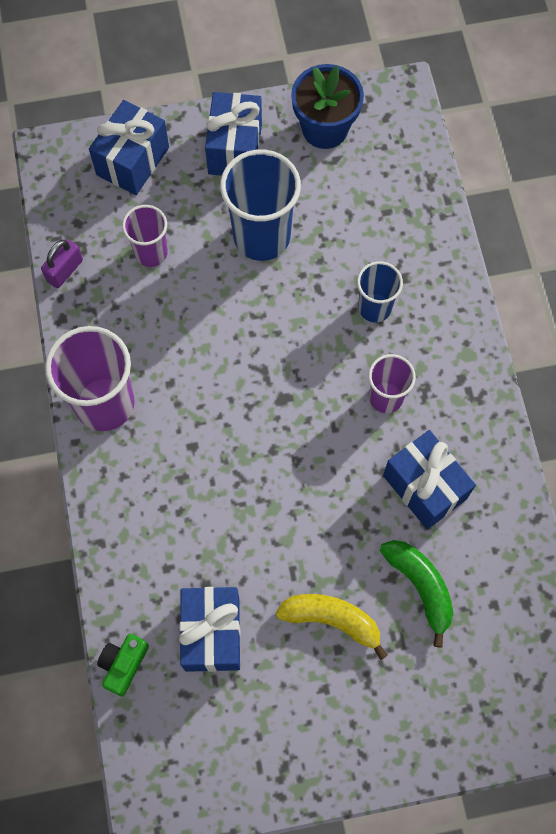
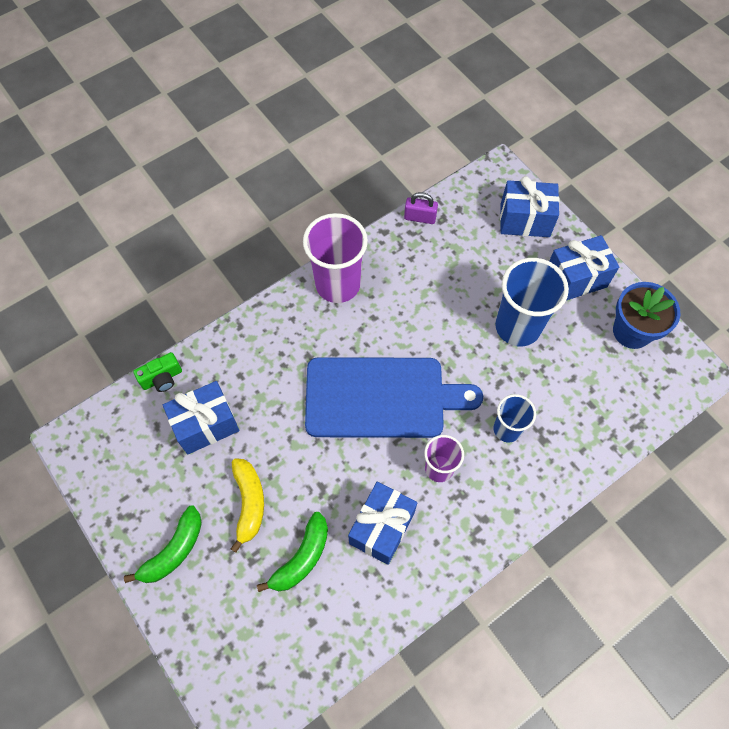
camera: 65 degrees right, 5 degrees down
(123, 664) = (162, 378): green camera -> green camera turned 150 degrees clockwise
(151, 253) = (463, 262): purple cup -> none
(274, 420) = (381, 397): none -> blue cutting board
(350, 729) = (173, 551): none -> green banana

